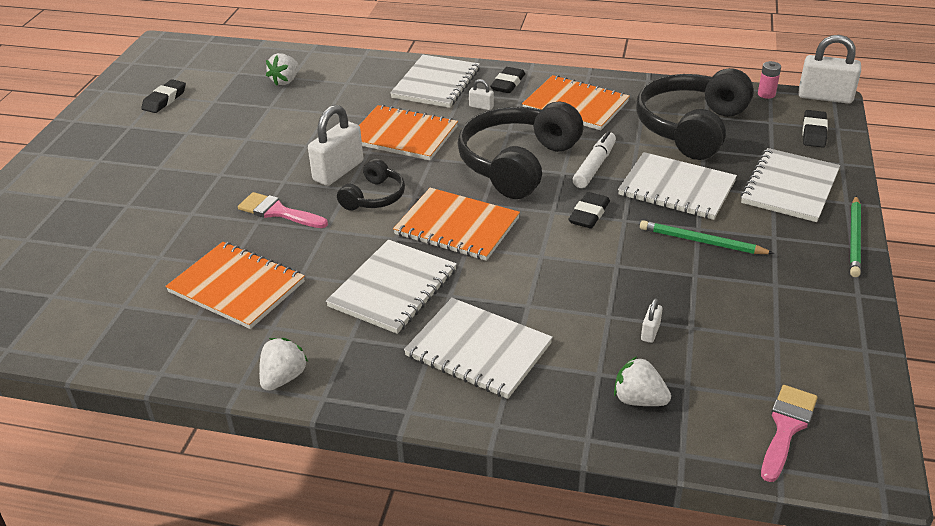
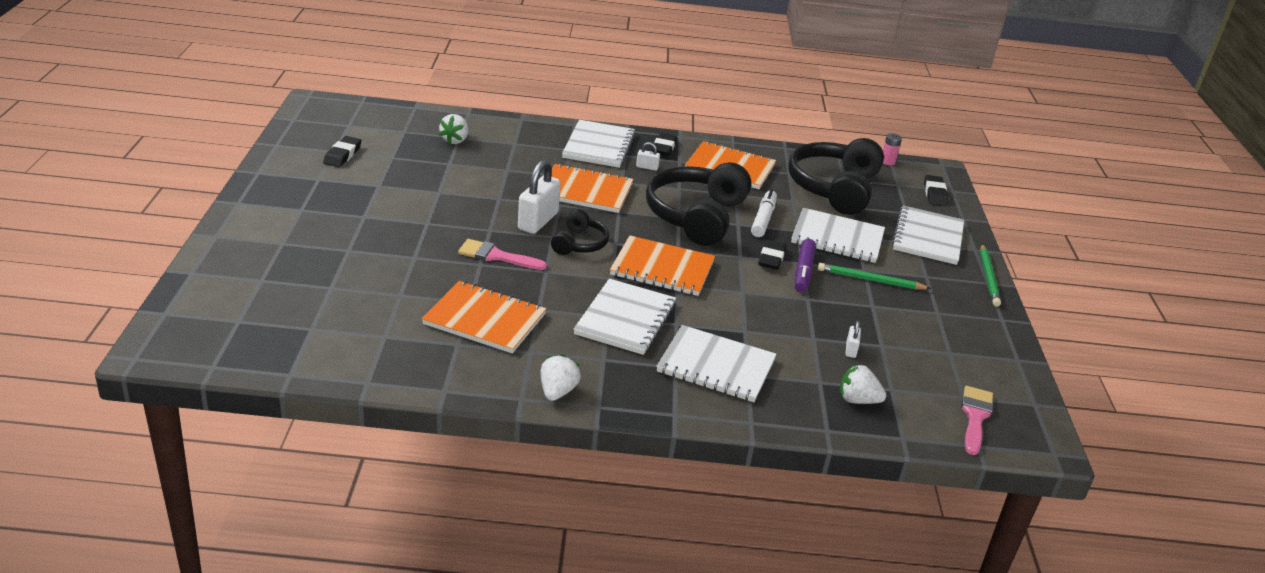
camera: 15 degrees left, 5 degrees down
(622, 231) = (803, 272): none -> purple marker
(825, 97) = (935, 165): white padlock -> none

